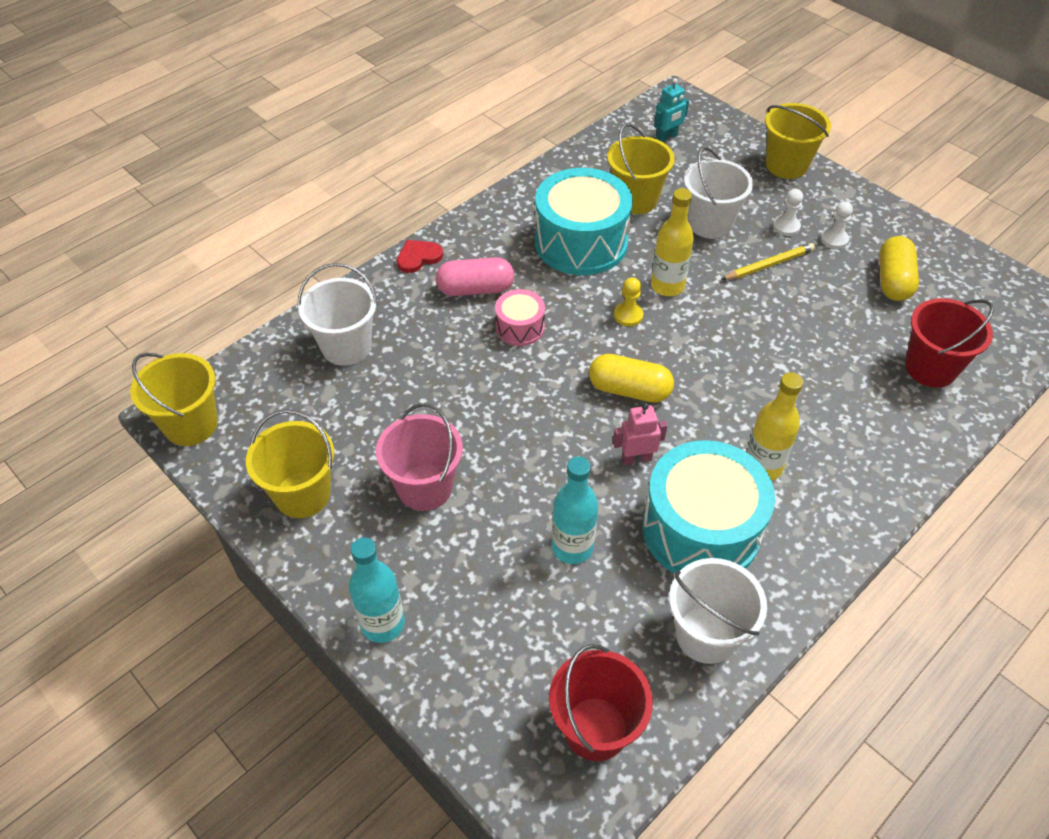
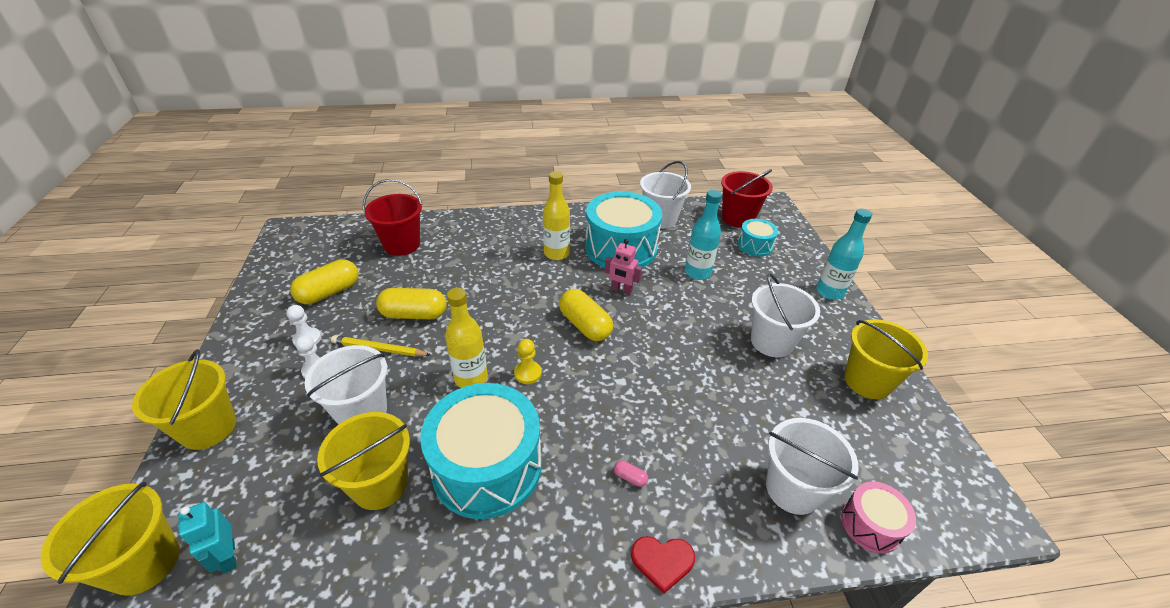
camera: 145 degrees left, 10 degrees down
(191, 425) = (971, 492): yellow bucket -> yellow bucket (145, 563)
(425, 487) = (771, 341): pink bucket -> white bucket
(475, 289) = (630, 477): pink capsule -> pink capsule, size x0.41
(520, 327) = (621, 414): pink drum -> pink drum (870, 525)
(530, 665) = (755, 245): none -> turquoise drum
(667, 137) = (228, 556): turquoise robot -> turquoise robot turned 120 degrees counterclockwise
(791, 306) = (414, 314): none -> yellow capsule

